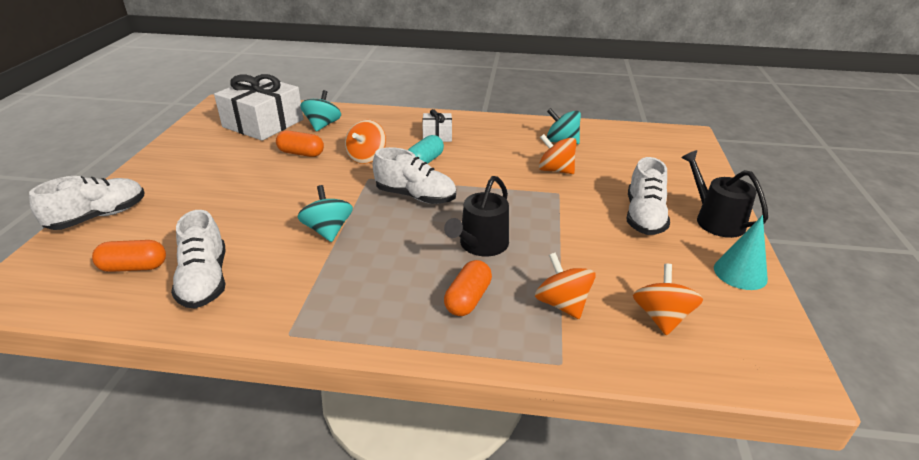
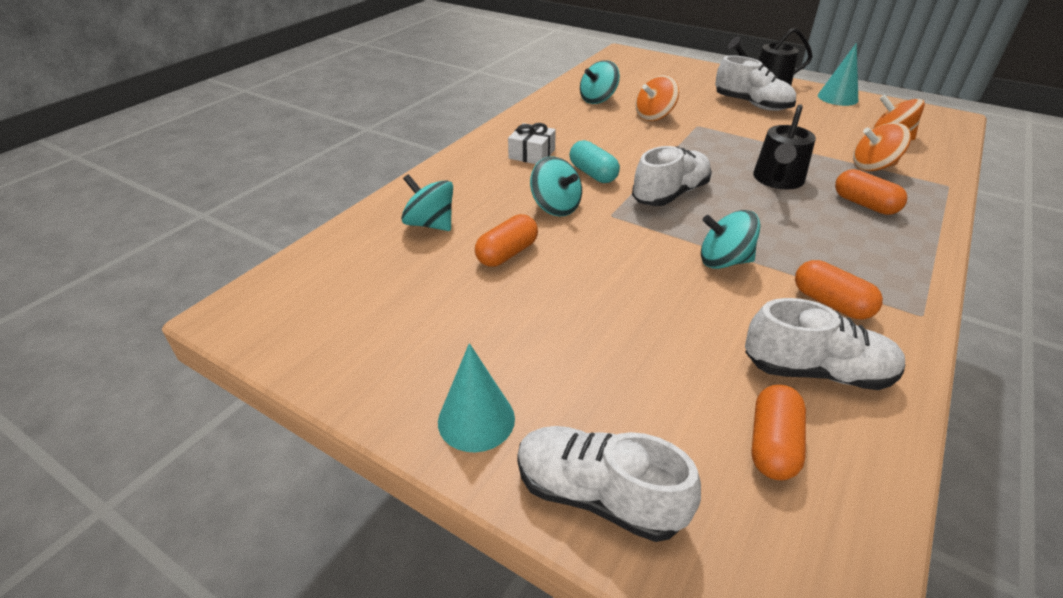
camera: 65 degrees left, 5 degrees up
(99, 217) = (598, 495): white shoe -> white shoe turned 45 degrees counterclockwise
(151, 176) = (476, 420): none -> turquoise cone
(263, 123) = (370, 275): white gift -> none
(289, 284) = (831, 303): none -> orange capsule
(366, 157) = (555, 207): orange spinning top -> turquoise spinning top
(481, 245) = (777, 180): black watering can -> black watering can turned 60 degrees clockwise

